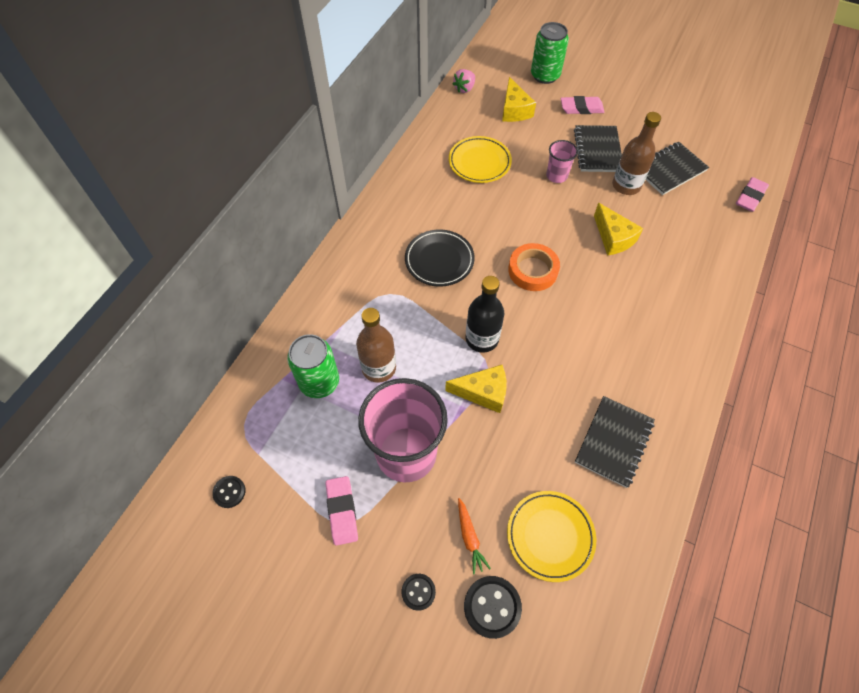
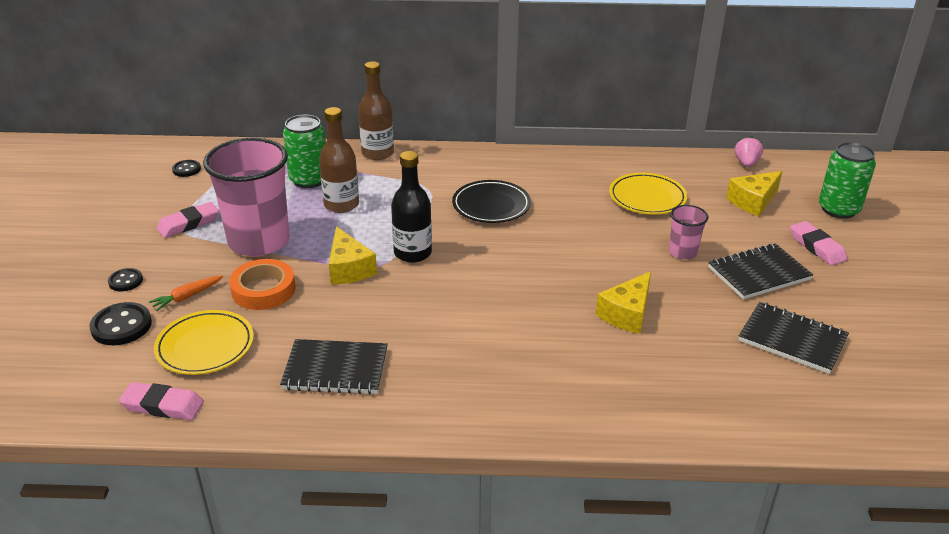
camera: 65 degrees right, 25 degrees down
(464, 88) = (746, 163): pink strawberry -> pink strawberry turned 90 degrees clockwise
(533, 270) = (527, 265): orange tape -> orange tape (263, 290)
(626, 185) = (723, 307): brown bottle -> brown bottle (377, 153)
(750, 197) = (825, 428): pink eraser -> pink eraser (163, 405)

